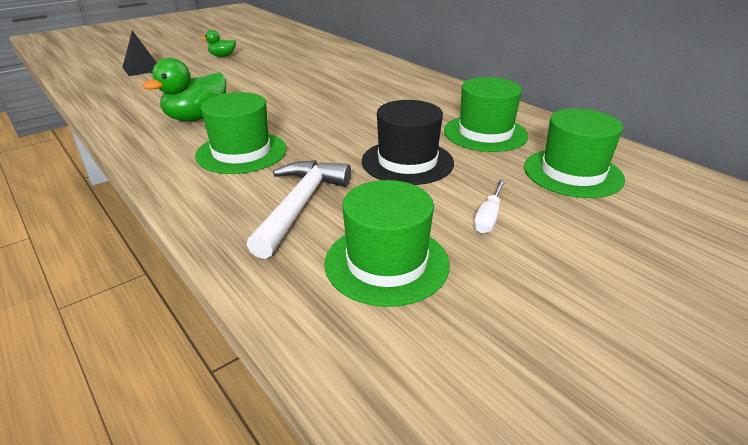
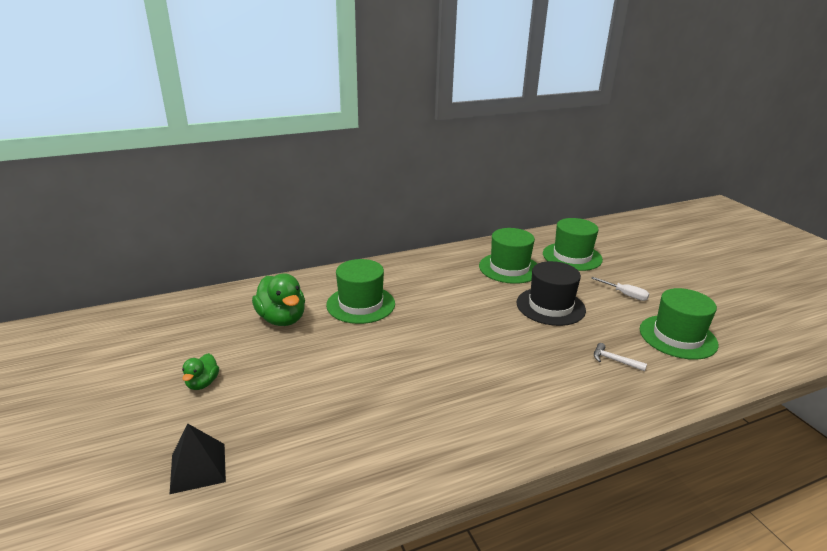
camera: 75 degrees left, 5 degrees down
(197, 118) = (427, 410): green duck -> green duck (282, 319)
(241, 152) = (521, 383): green hat -> green hat (361, 304)
(300, 206) = (614, 360): white hammer -> white hammer, size x0.46

